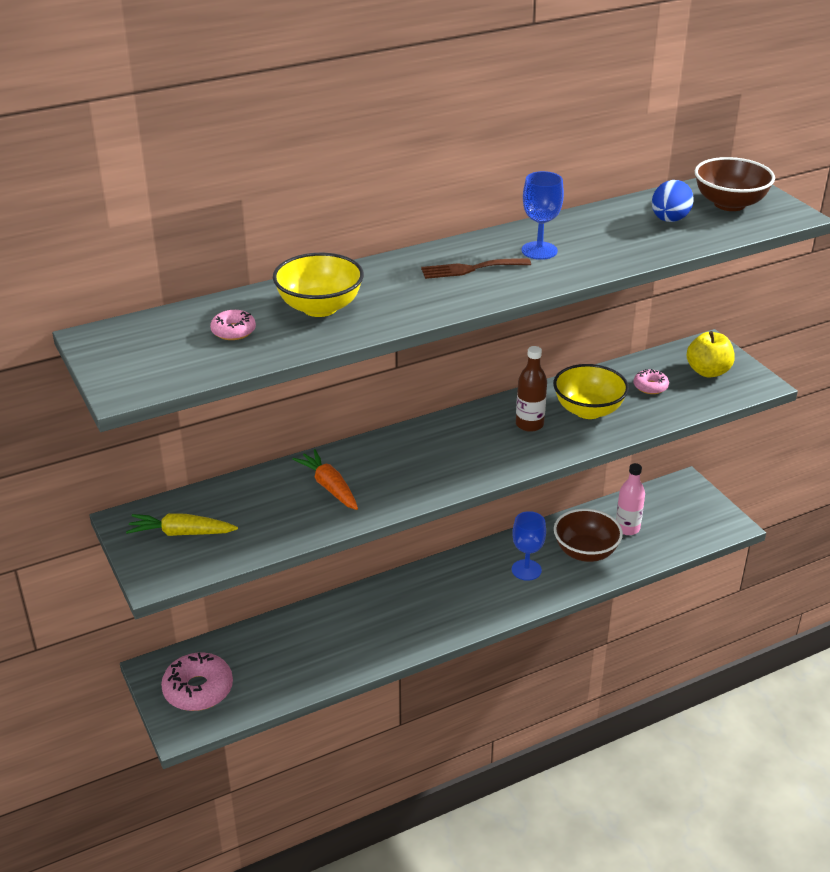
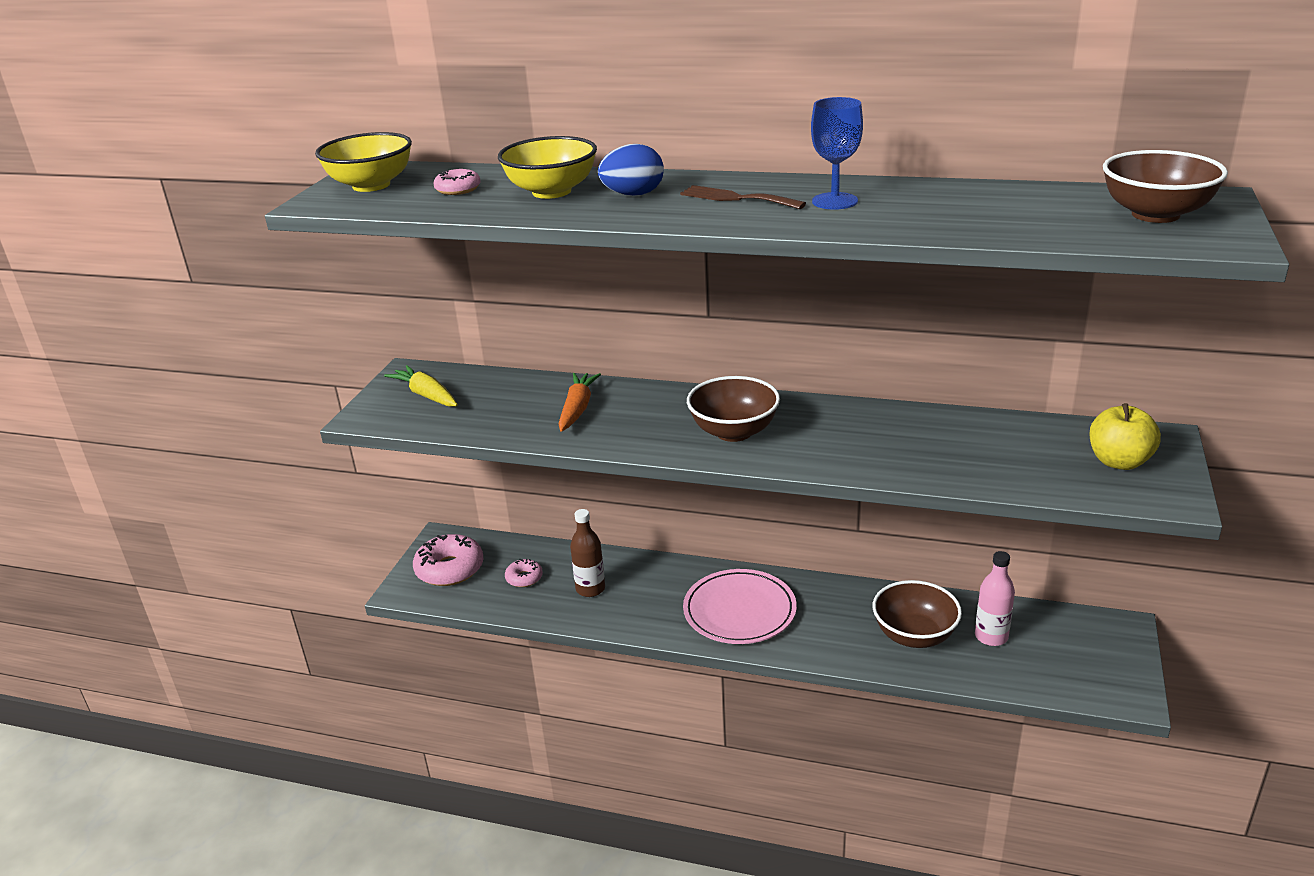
camera: 45 degrees right, 5 degrees down
(461, 596) = (739, 610): none -> pink plate
(468, 453) = (734, 432): none -> brown bowl
(526, 570) = (831, 620): blue goblet -> none
(529, 424) = (830, 432): brown bottle -> brown bottle (590, 589)
(588, 410) = (913, 444): yellow bowl -> yellow bowl (371, 185)
(650, 386) = (1020, 449): pink donut -> pink donut (524, 578)
(669, 220) = (1042, 211): blue egg -> blue egg (633, 195)

